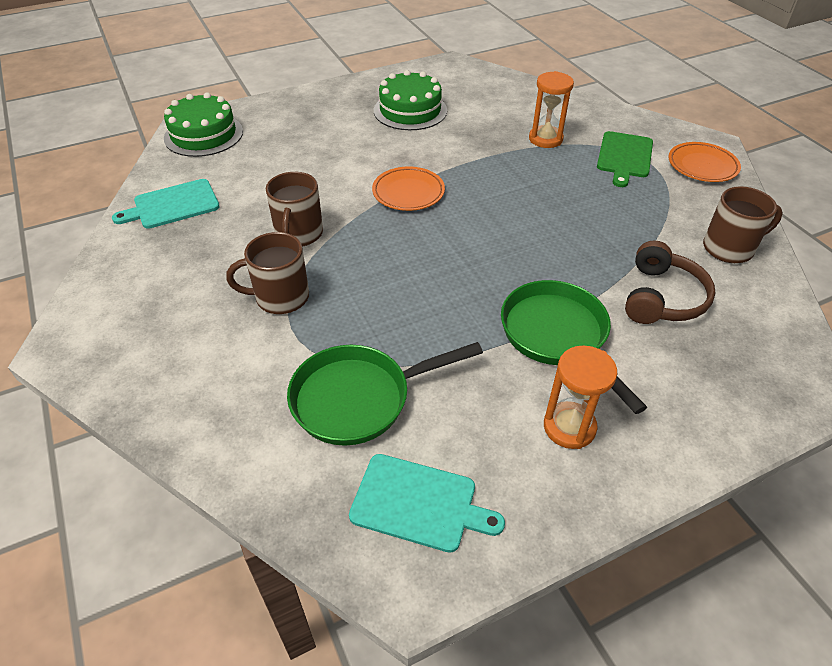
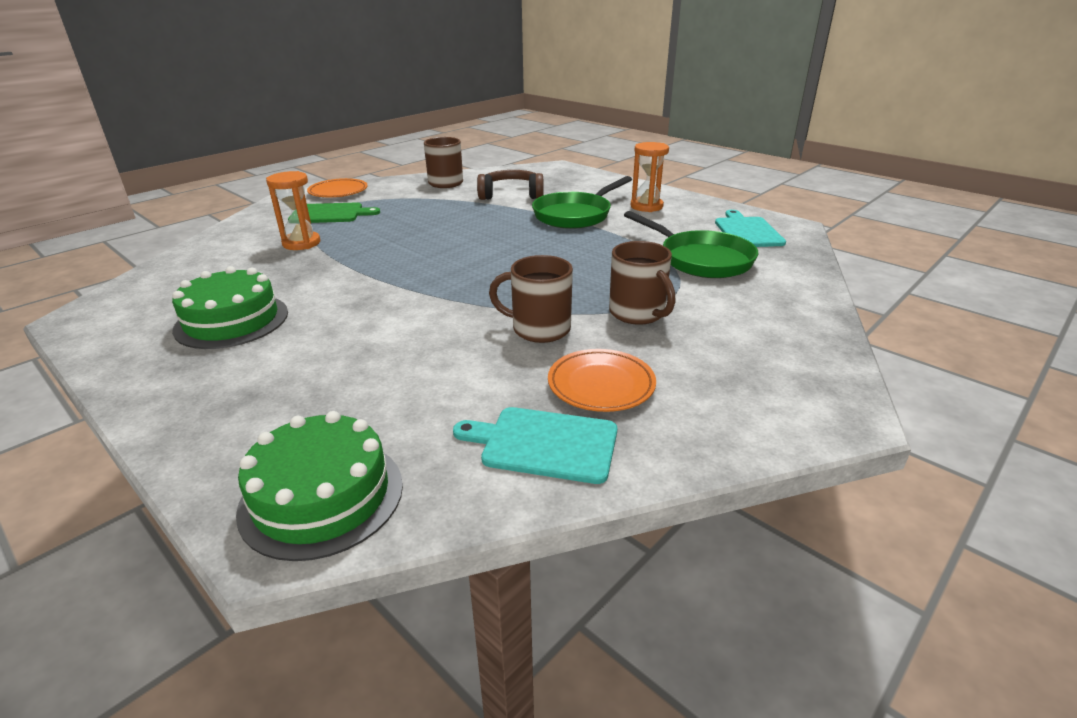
camera: 110 degrees left, 15 degrees down
(173, 205) = (544, 443): turquoise cutting board -> turquoise cutting board turned 150 degrees clockwise
(298, 234) = (539, 329): brown mug -> brown mug turned 150 degrees counterclockwise
(408, 192) = (428, 288): orange plate -> orange plate (601, 385)

